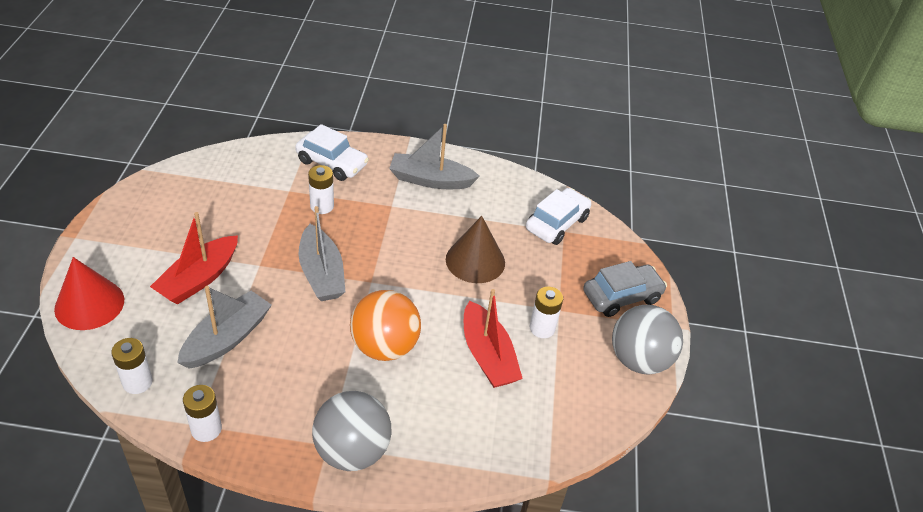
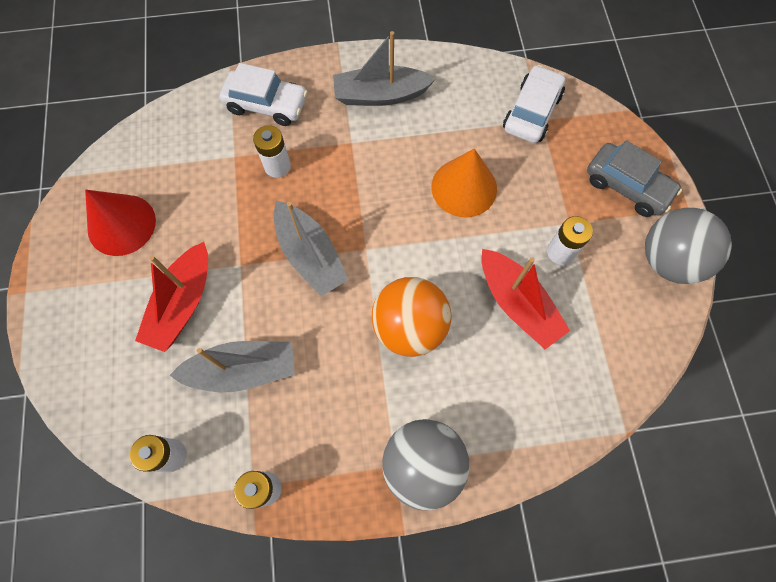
camera: 10 degrees left, 25 degrees up
(89, 304) = (78, 374): red cone -> red cone (121, 224)
(227, 338) = (243, 370): grey boat -> grey boat turned 60 degrees clockwise
(475, 261) = (464, 187): brown cone -> orange cone
(621, 296) = (627, 186): grey car -> grey car turned 75 degrees clockwise

